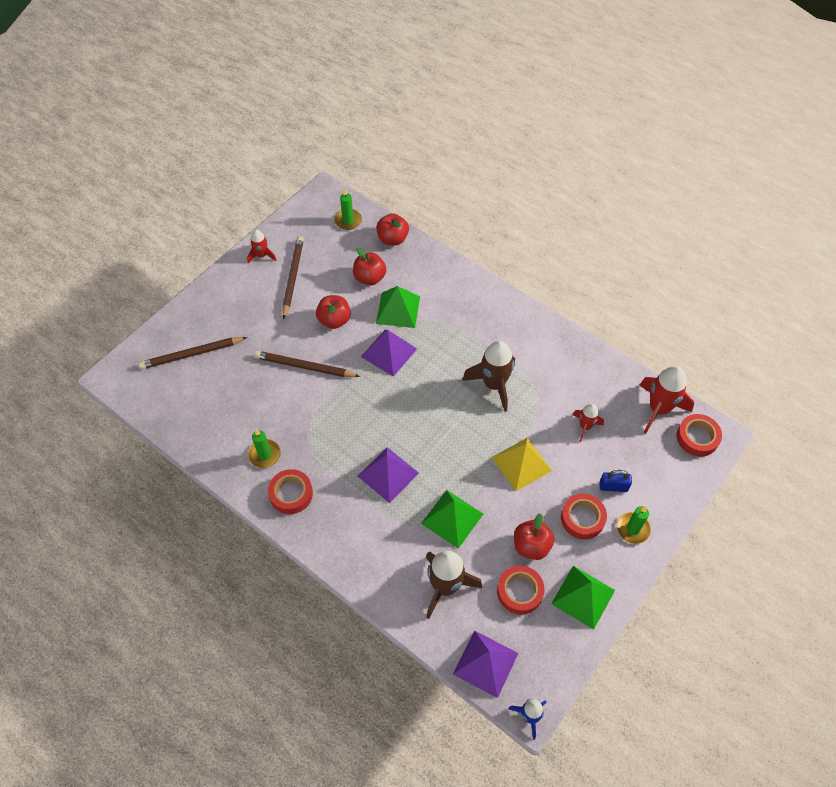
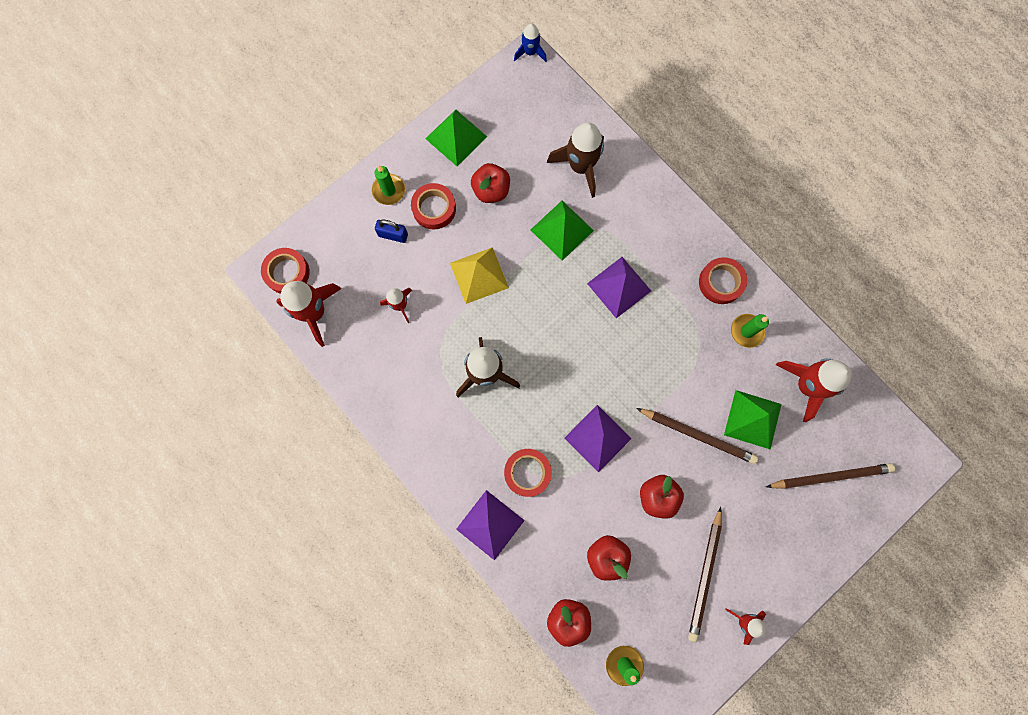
camera: 170 degrees left, 20 degrees up
(210, 418) = (806, 385): none -> red rocket
(398, 310) = (578, 499): green pyramid -> green pyramid (752, 419)
(485, 663) = (557, 97): purple pyramid -> purple pyramid (490, 524)
(519, 591) = (513, 151): red tape -> red tape (527, 472)

